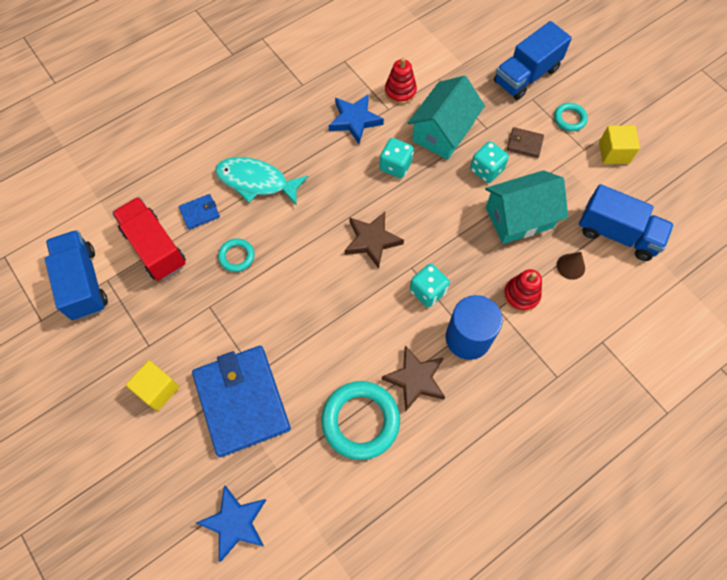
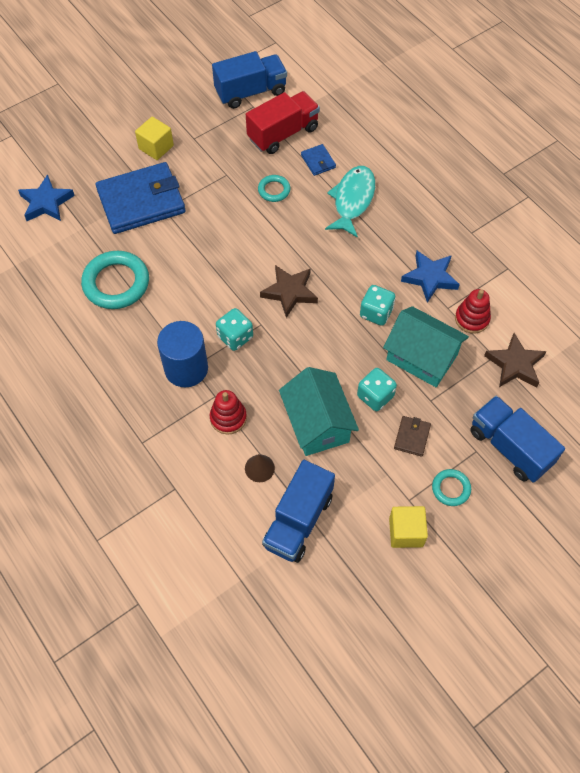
camera: 90 degrees right, 5 degrees down
(415, 379) = (149, 324): brown star -> brown star (515, 364)

